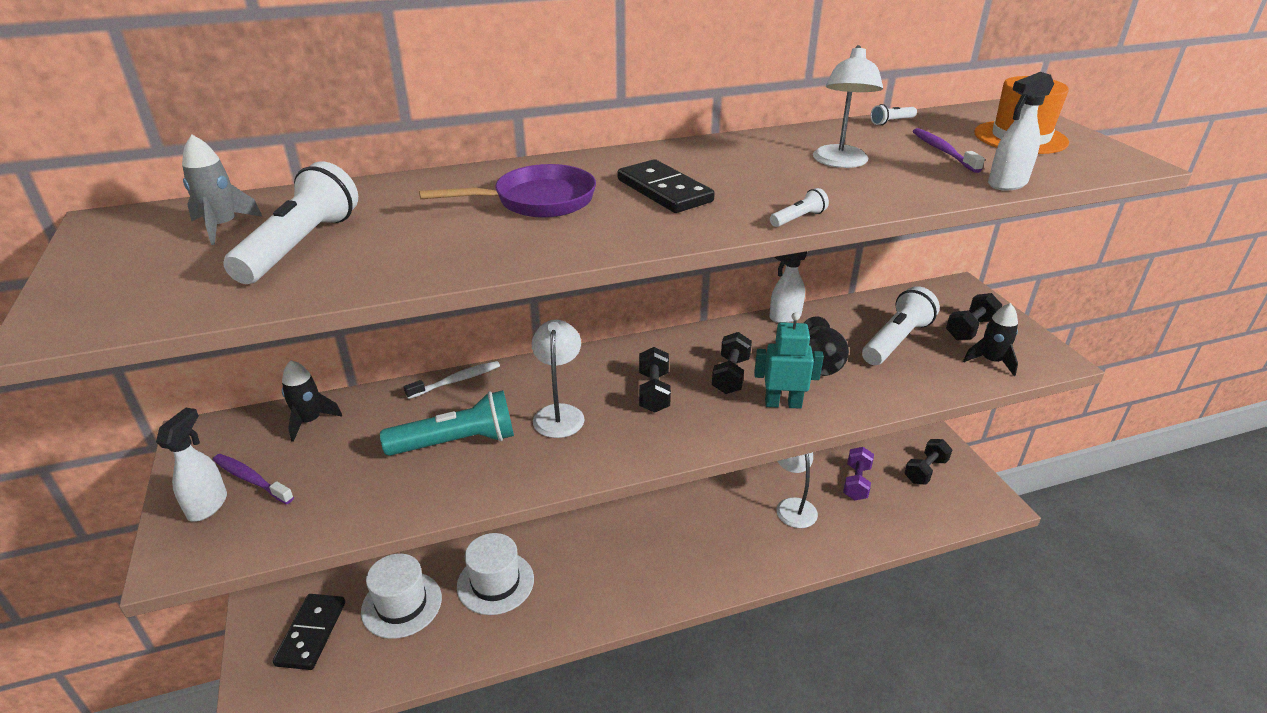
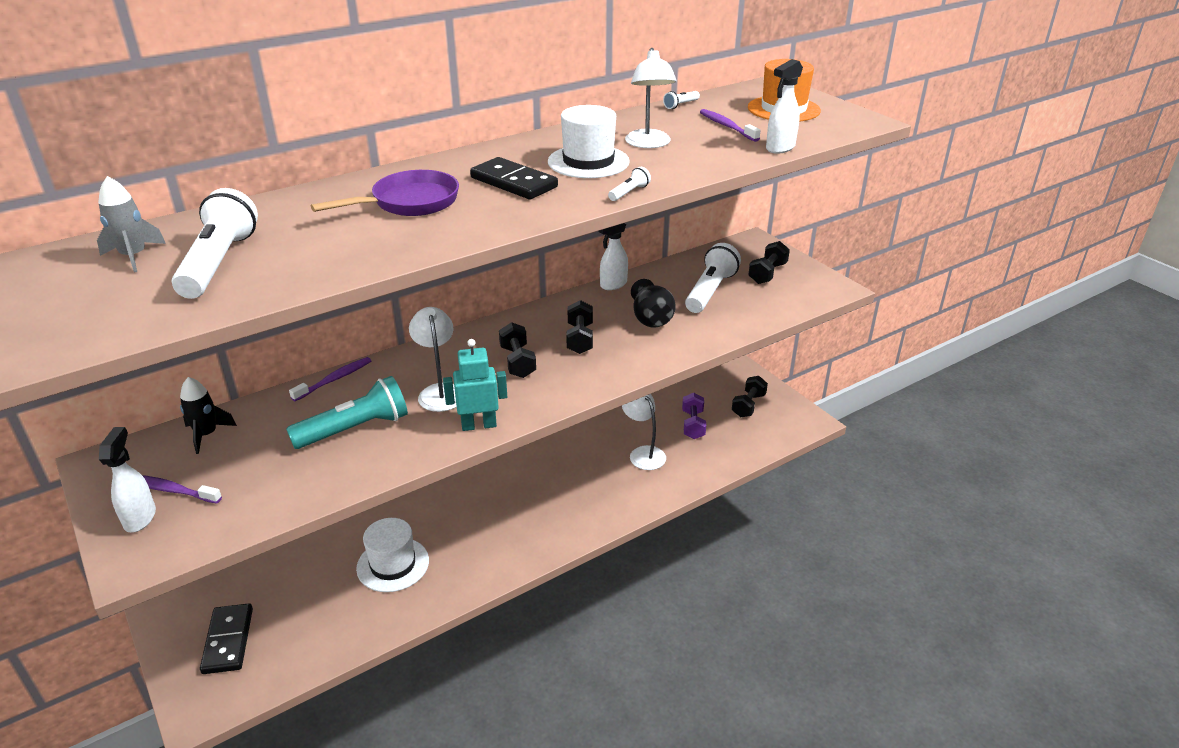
camera: 15 degrees left, 0 degrees up
(401, 604) = (309, 599): white hat -> white hat (588, 162)
(456, 381) = (334, 379): white toothbrush -> purple toothbrush
(783, 403) = (629, 354): turquoise robot -> turquoise robot (479, 425)
(991, 361) = (788, 296): black rocket -> none

